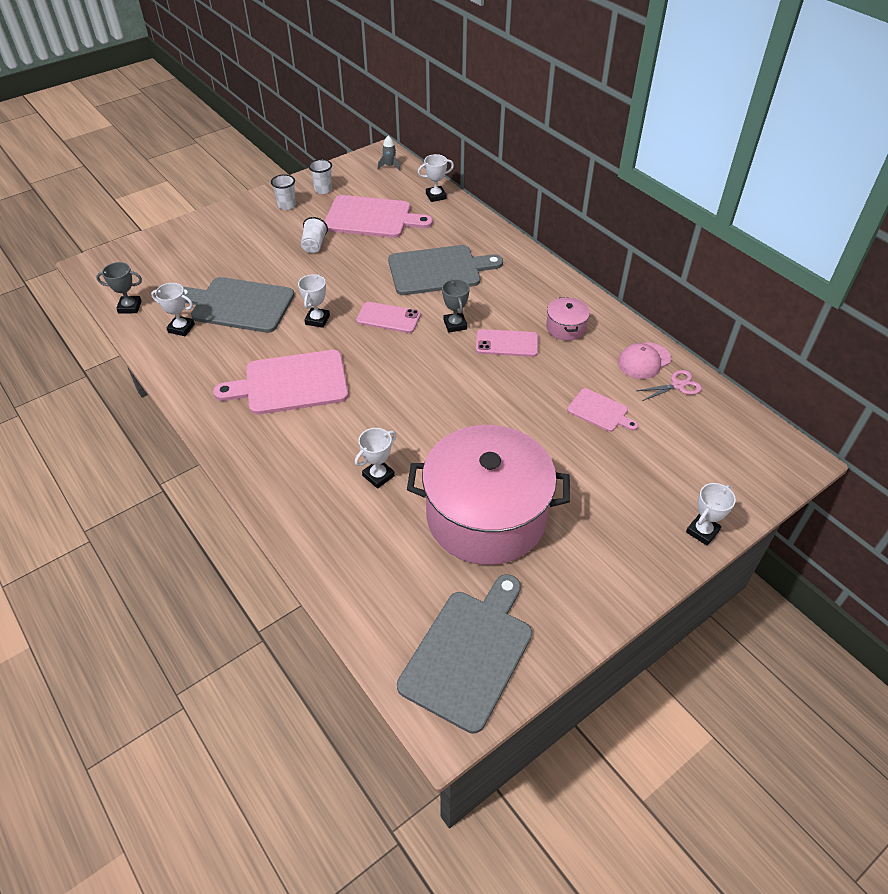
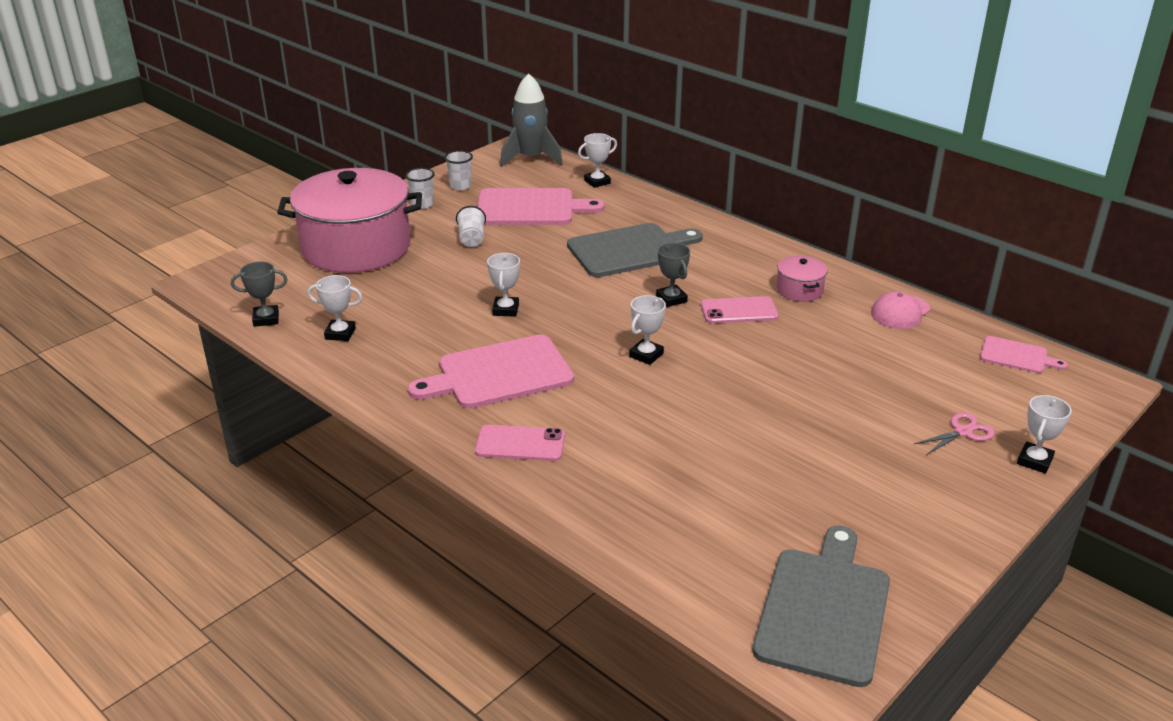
camera: 10 degrees left, 15 degrees down
(239, 305) = (403, 304): grey cutting board -> none
(378, 476) = (643, 451): white trophy -> white trophy (646, 355)
(388, 318) = (590, 300): pink phone -> pink phone (520, 444)
(389, 166) = (531, 158): grey rocket -> grey rocket, size x2.24
(486, 516) = (786, 475): pink pot -> pink pot (356, 247)
(600, 411) = (872, 363): pink cutting board -> pink cutting board (1017, 356)
(677, 385) = (947, 330): pink scissors -> pink scissors (963, 432)

